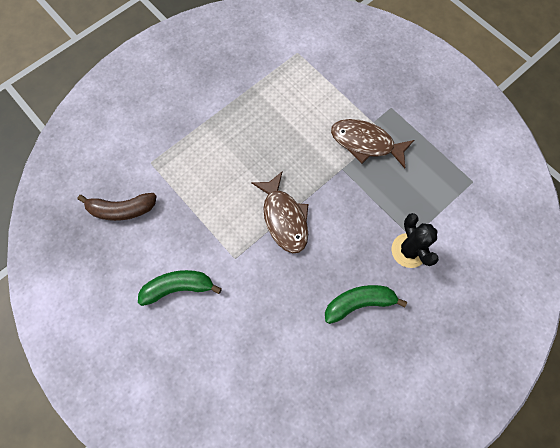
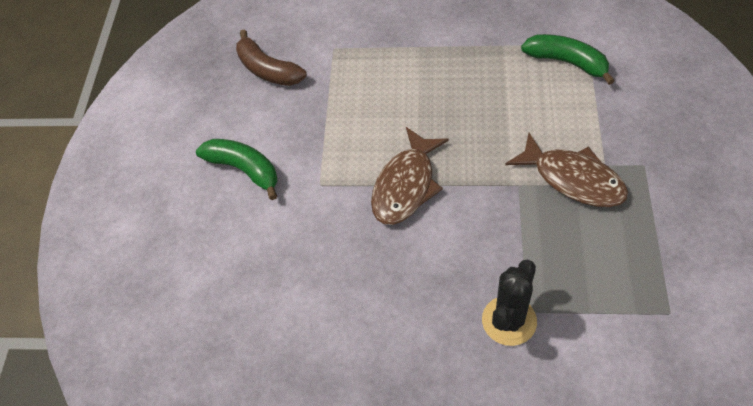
camera: 50 degrees right, 15 degrees down
(359, 303) = (397, 325): green banana -> green banana (567, 62)
(365, 143) = (573, 179): brown fish -> brown fish turned 150 degrees clockwise

